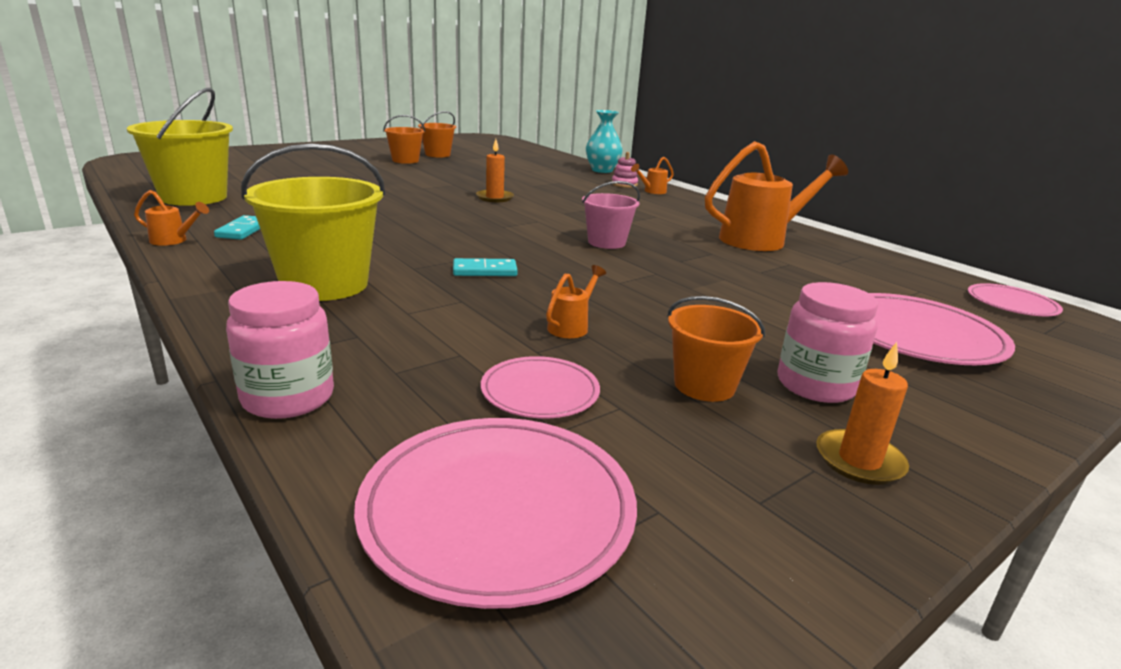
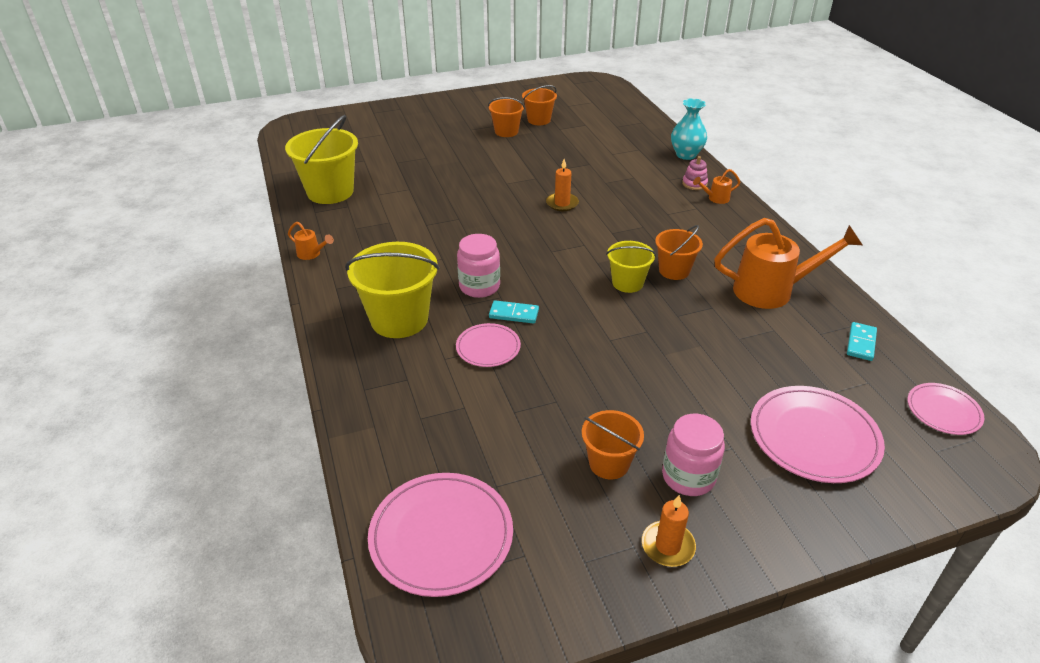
camera: 20 degrees right, 15 degrees up
(243, 230) = (358, 243): turquoise domino -> turquoise domino (861, 343)
(288, 398) = (356, 431): pink jar -> pink jar (479, 286)
(540, 391) = (500, 450): pink plate -> pink plate (488, 347)
(571, 326) = (549, 389): orange watering can -> none
(606, 242) = (627, 283): pink bucket -> yellow bucket
(650, 232) = (674, 270): none -> orange bucket

